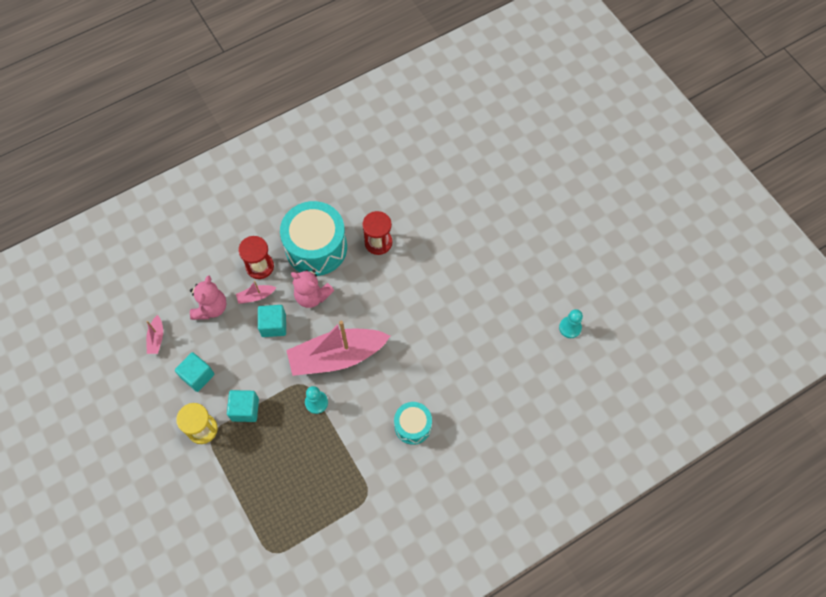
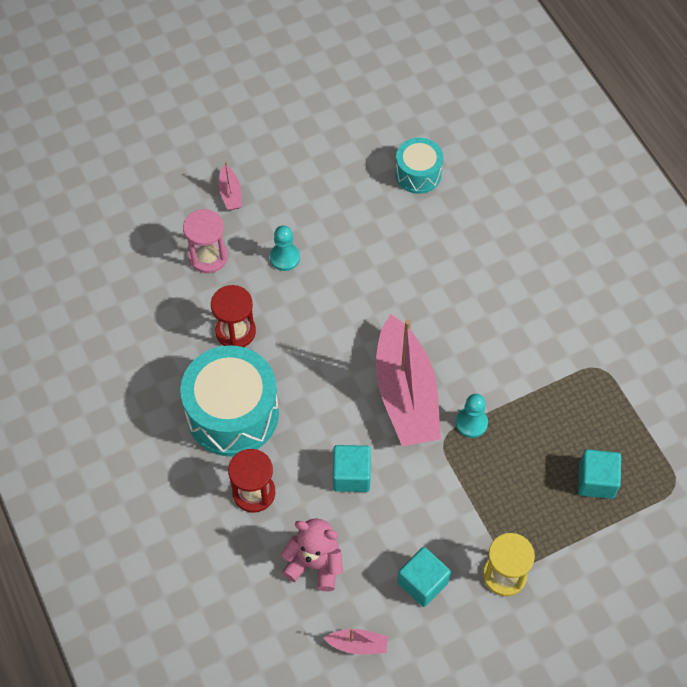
camera: 85 degrees left, 5 degrees down
(245, 409) = (477, 516): turquoise cube -> turquoise cube (596, 481)
(256, 296) = (302, 499): pink boat -> pink boat (230, 194)
(312, 296) = (310, 422): pink teddy bear -> none
(413, 426) = (509, 309): turquoise drum -> turquoise drum (418, 174)
(436, 218) = (208, 256): none -> pink hourglass
(570, 327) = (387, 124): turquoise pawn -> turquoise pawn (285, 258)

